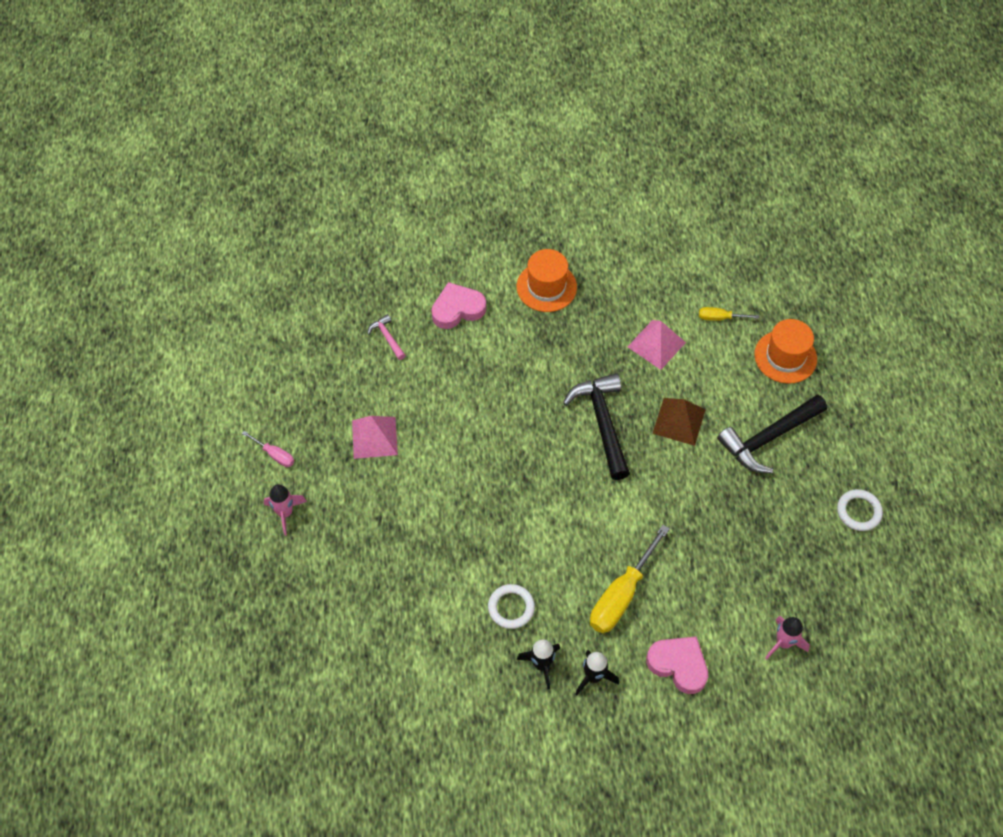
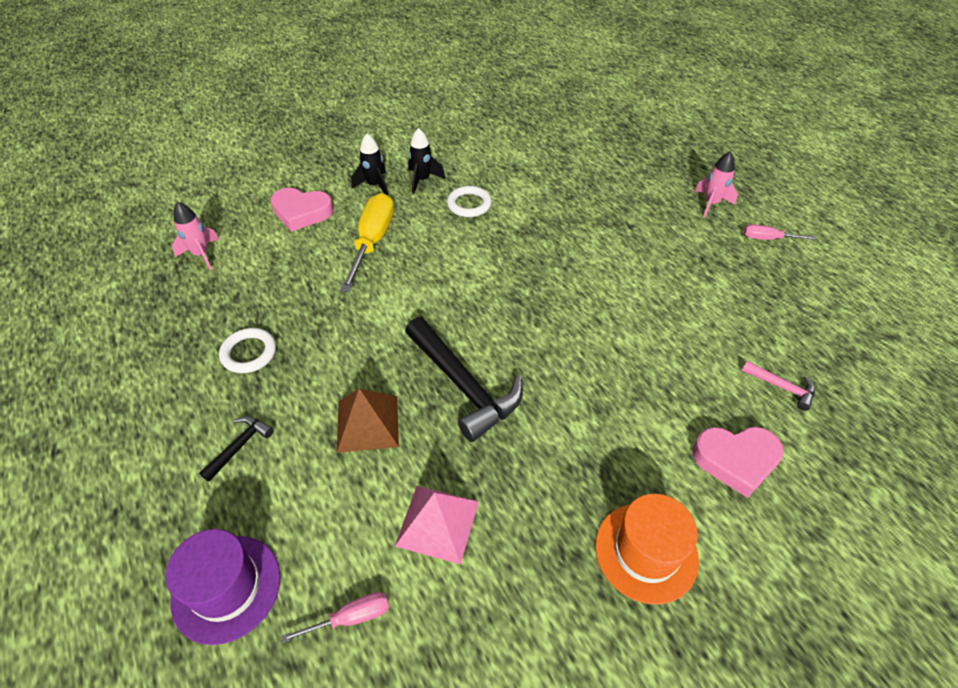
camera: 155 degrees right, 10 degrees down
(374, 437) = (695, 283): pink pyramid -> none
(457, 309) = (736, 460): pink heart -> pink heart turned 45 degrees clockwise
(720, 318) = (350, 618): yellow screwdriver -> pink screwdriver
(768, 438) = (240, 446): black hammer -> black hammer, size x0.48
(785, 357) = (226, 588): orange hat -> purple hat
(858, 511) = (111, 398): white ring -> white ring (249, 353)

